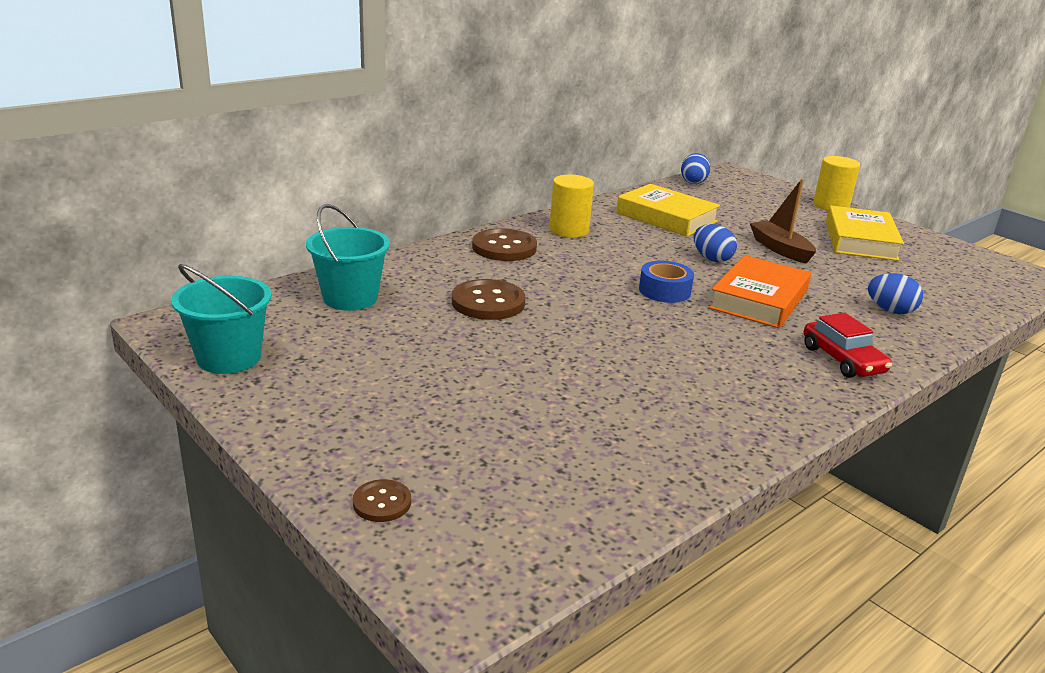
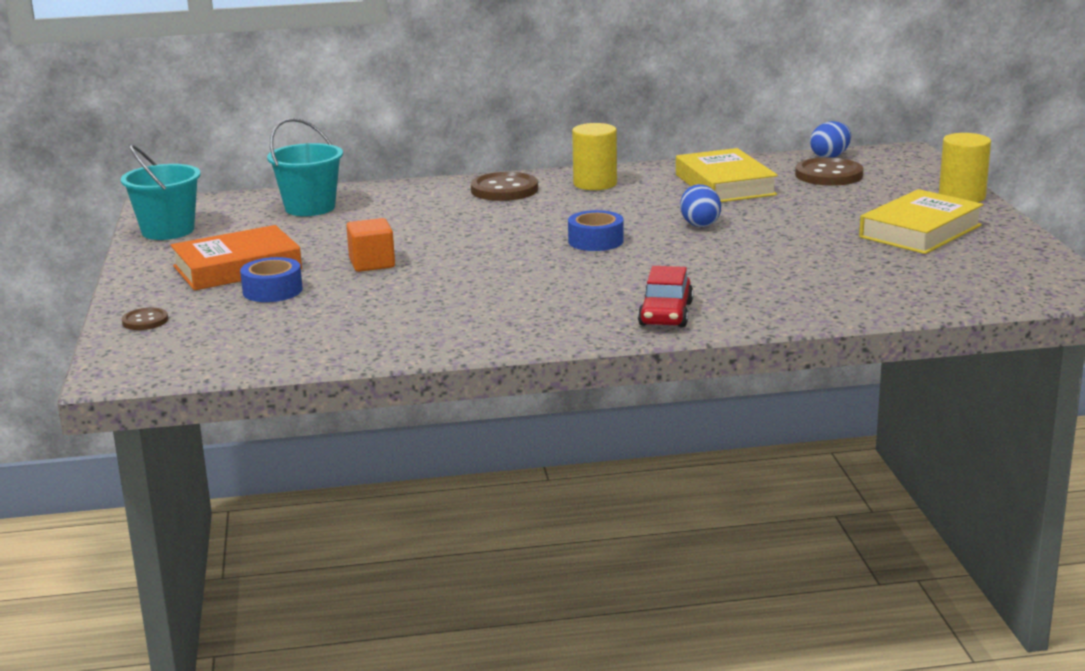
camera: 35 degrees right, 5 degrees down
(466, 417) = (272, 290): none -> blue tape
(488, 302) = (416, 226): brown button -> brown button (828, 175)
(514, 357) = (372, 263): none -> orange cube
(759, 299) = (679, 261): orange book -> orange book (237, 268)
(780, 249) = (798, 226): brown boat -> none
(890, 311) = (808, 290): blue egg -> none

